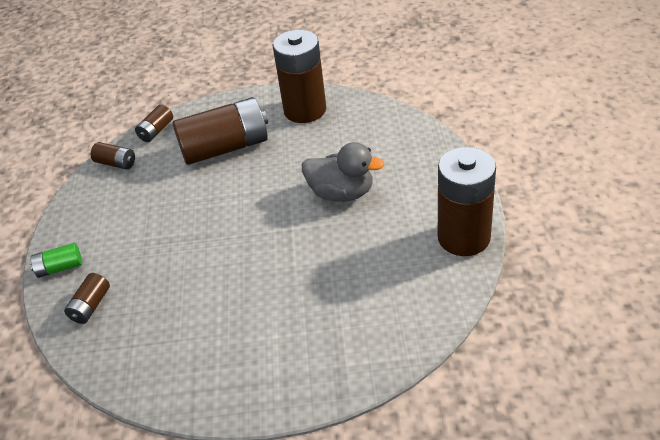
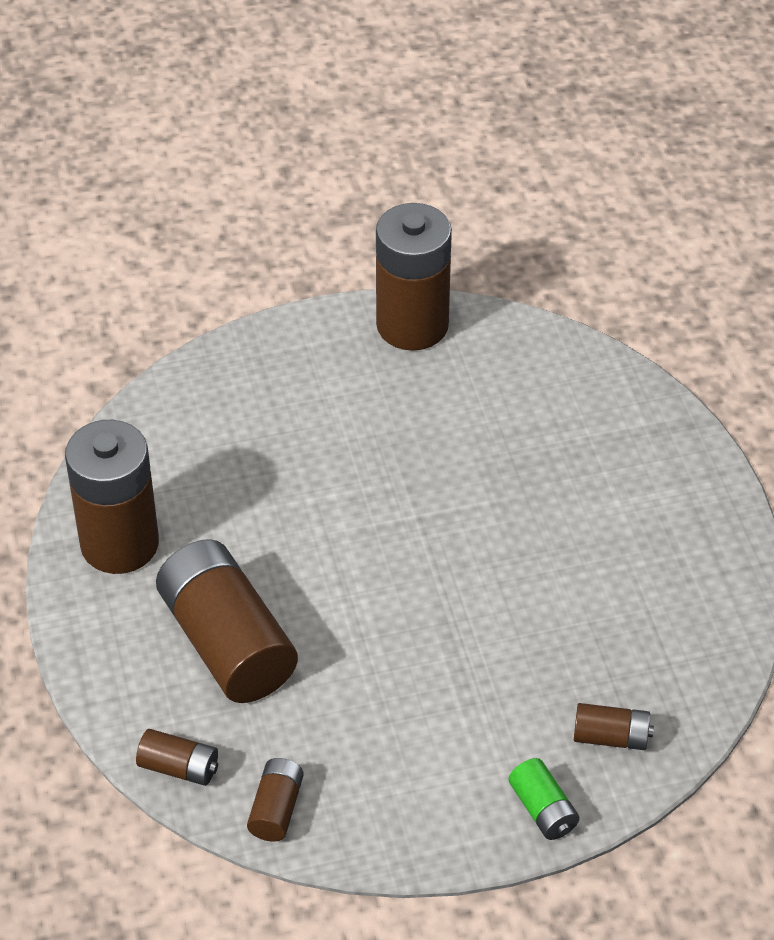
camera: 105 degrees left, 5 degrees up
(341, 193) = (334, 465): grey duck -> none

